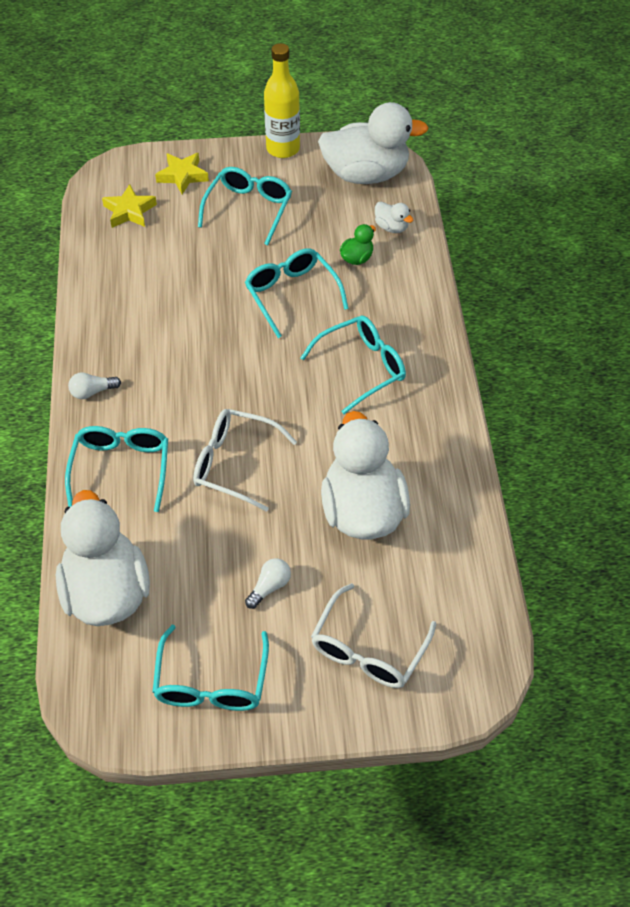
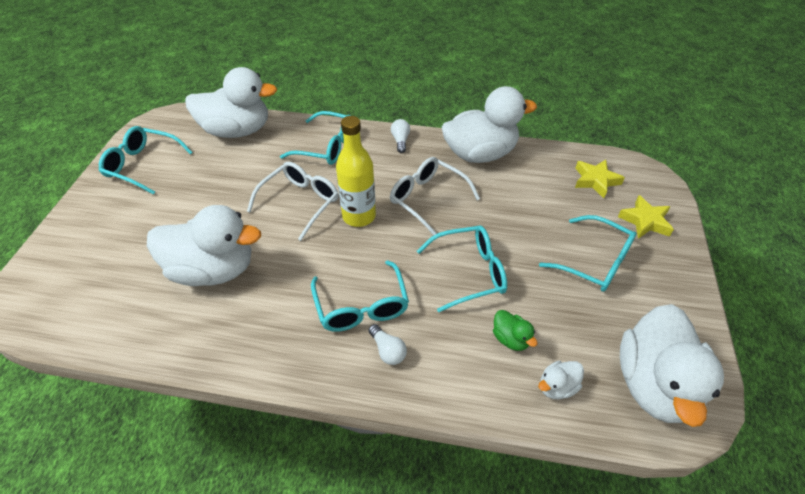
camera: 105 degrees right, 5 degrees down
(103, 310) = (480, 154): none -> white duck
(269, 587) = (187, 203): white light bulb -> white light bulb (388, 350)
(283, 149) = (696, 309): yellow bottle -> yellow bottle (359, 216)
(368, 649) = (100, 245): white glasses -> white glasses (427, 199)

